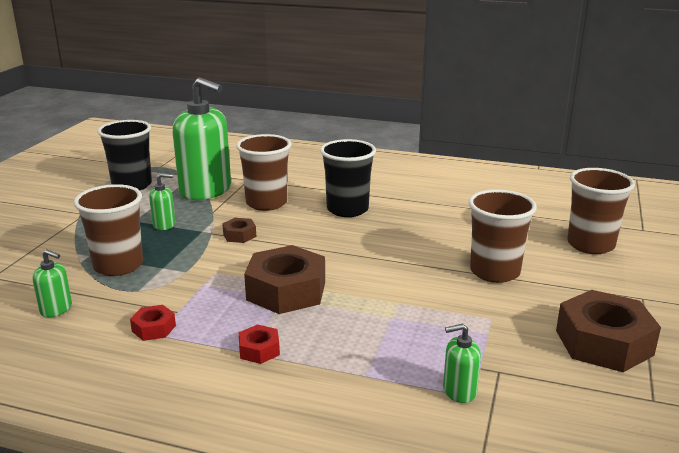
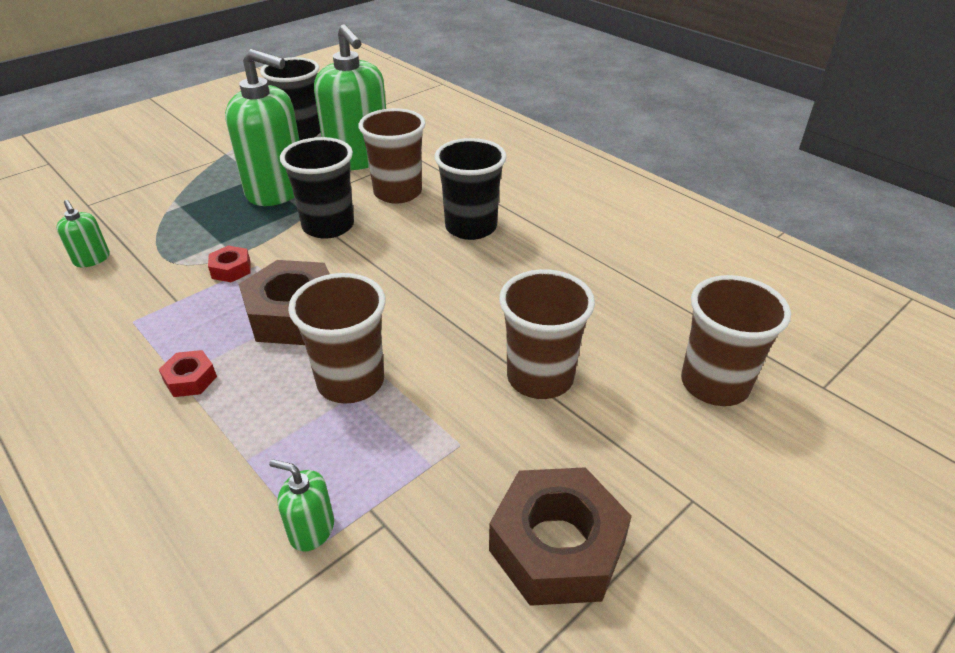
camera: 30 degrees right, 15 degrees up
(118, 266) = (188, 227): brown cup -> brown cup (350, 381)
(154, 328) = (137, 313): red nut -> red nut (231, 269)
(164, 224) = (277, 190): green soap dispenser -> green soap dispenser, size x2.31
(239, 235) = (328, 226): brown nut -> black cup

